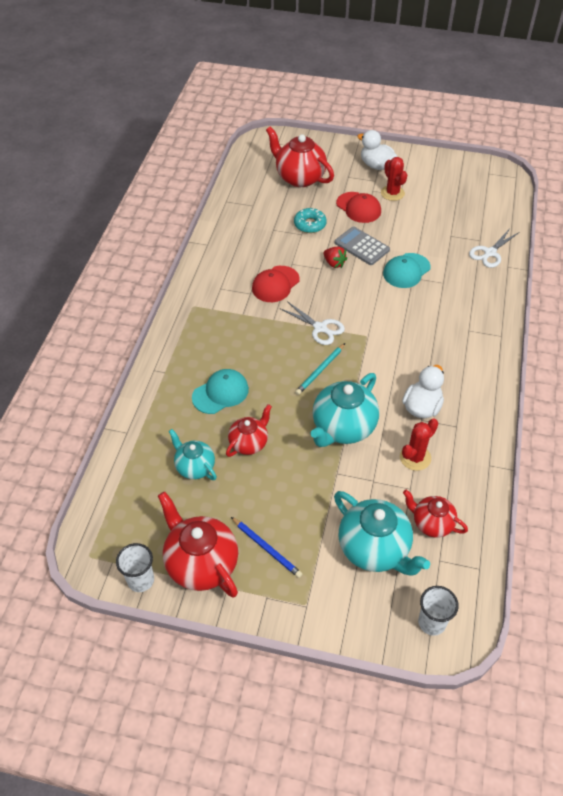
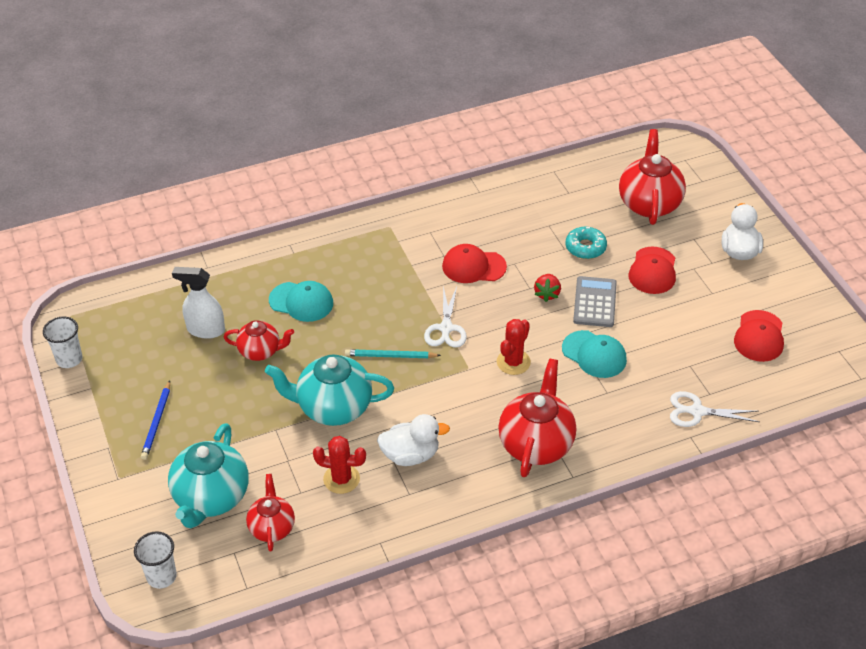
camera: 55 degrees right, 5 degrees down
(194, 467) = (205, 330): turquoise teapot -> white spray bottle
(201, 563) = (111, 387): red teapot -> red teapot (536, 443)
(392, 193) = (707, 286): red cactus -> red cactus (513, 362)
(406, 271) = (594, 354): turquoise cap -> turquoise cap turned 150 degrees counterclockwise
(451, 196) = (759, 336): none -> red cap

